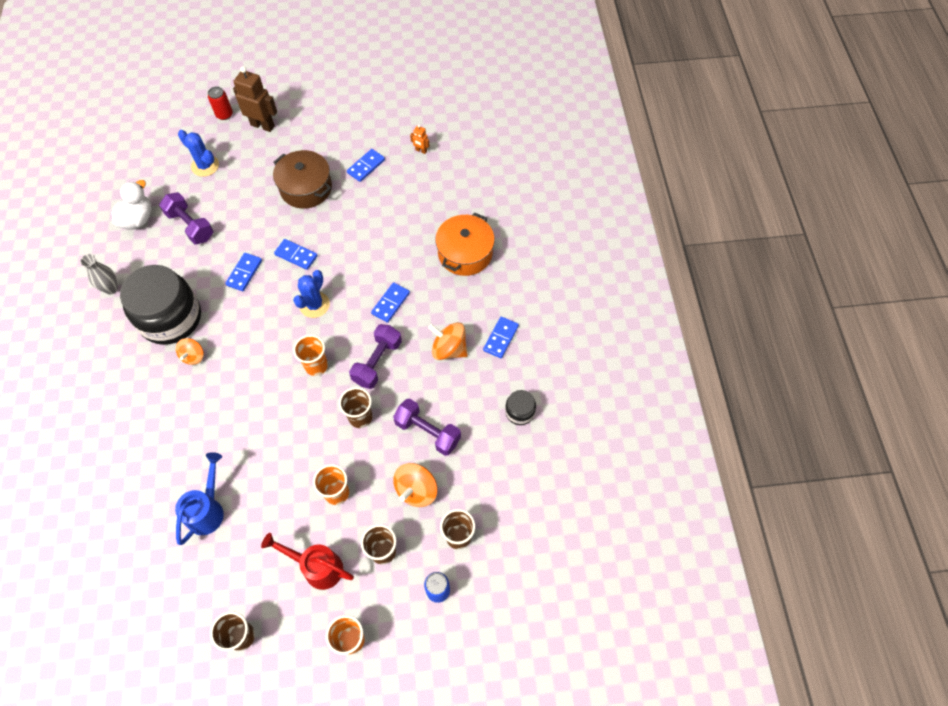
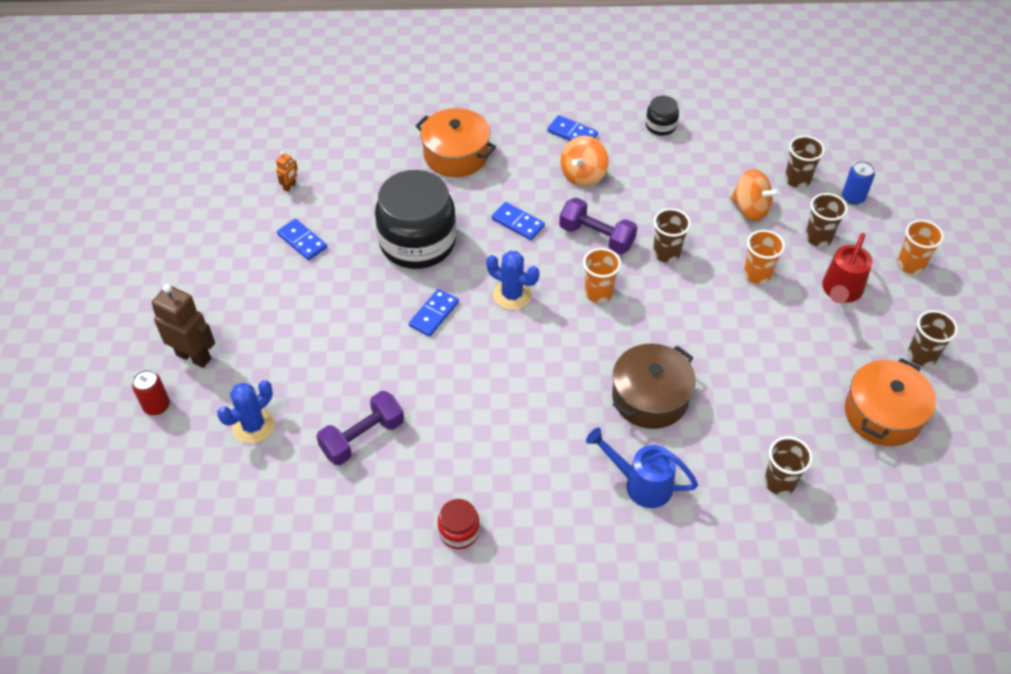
camera: 85 degrees left, 10 degrees down
(111, 288) = (459, 531): grey vase -> red jar
(124, 501) = (779, 482): none -> brown cup
(138, 219) = (337, 508): white duck -> none
(170, 318) = (517, 451): black jar -> black jar (417, 242)
(181, 592) = (883, 414): none -> orange pot
(193, 356) = (578, 421): orange spinning top -> none
(208, 510) = (785, 393): blue watering can -> blue watering can (641, 484)
(244, 273) = (454, 369): blue domino -> none
(263, 125) = (194, 356): brown robot -> brown robot turned 90 degrees clockwise
(306, 188) = (324, 305): brown pot -> brown pot (650, 397)
(428, 432) = (684, 197): purple dumbbell -> none

